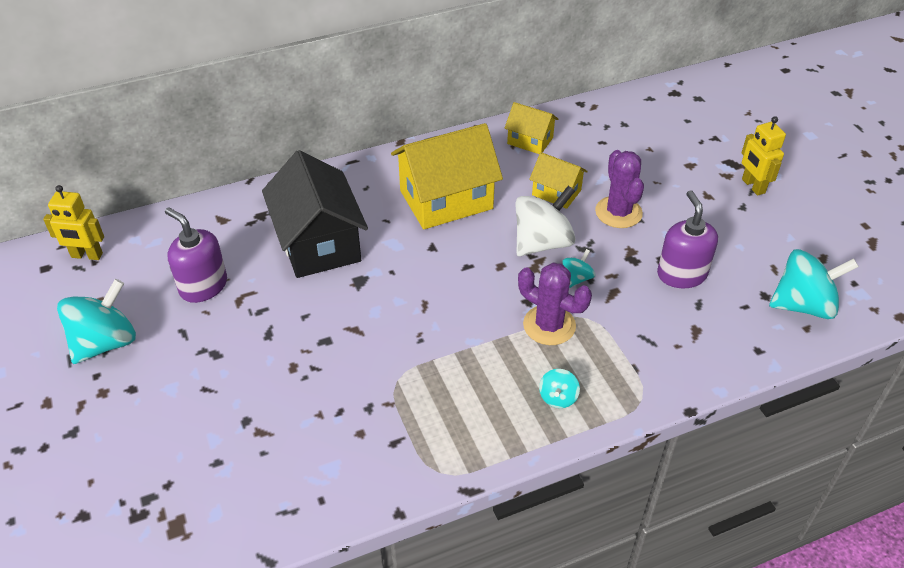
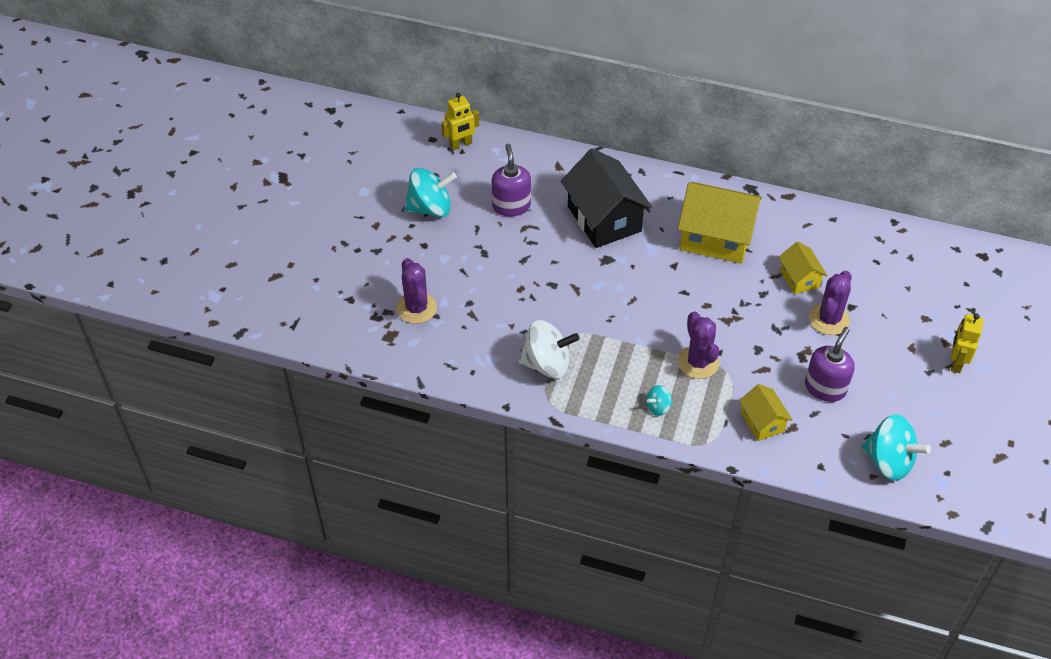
camera: 40 degrees right, 5 degrees up
(87, 255) = (461, 144): yellow robot -> yellow robot turned 75 degrees counterclockwise
(184, 469) = (416, 308): none -> purple cactus
(318, 243) = (604, 219): black house -> black house turned 45 degrees counterclockwise
(530, 140) = (822, 229): yellow house -> yellow house (762, 422)
(542, 243) = (751, 307): white spinning top -> white spinning top (547, 364)
(577, 278) = (749, 345): turquoise spinning top -> none

